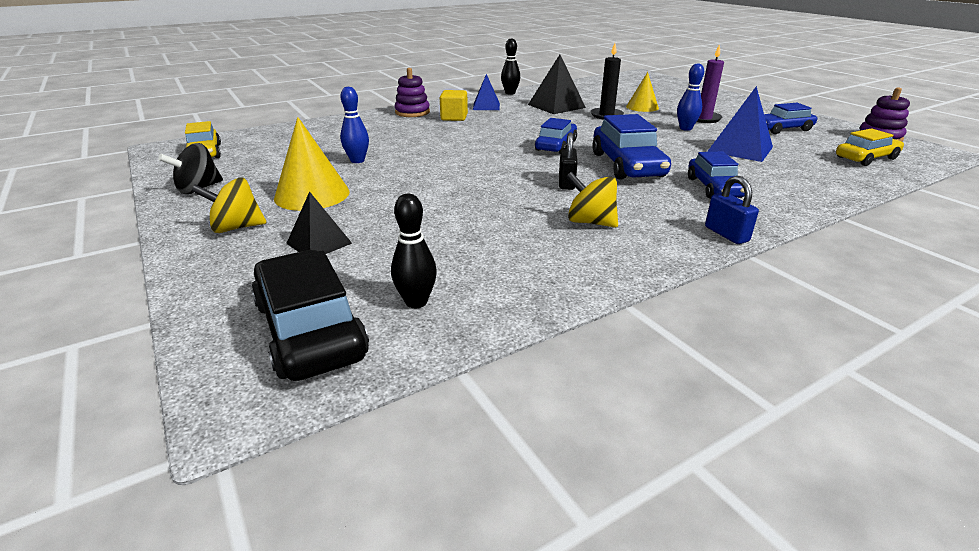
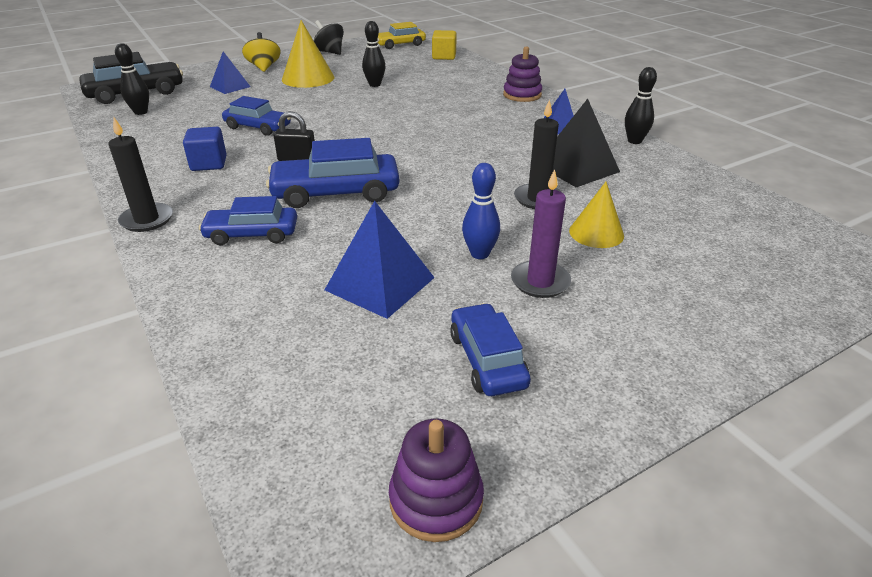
camera: 90 degrees right, 5 degrees up
(319, 243) = (230, 86): black pyramid -> blue pyramid
(357, 160) = (374, 85): blue bowling pin -> black bowling pin
(454, 117) = (506, 113): yellow cube -> yellow cube (444, 56)
(556, 145) = (406, 160): blue car -> blue car (258, 127)
(590, 222) = (209, 164): yellow spinning top -> blue cube
(726, 234) = (147, 220): blue padlock -> black candle
(866, 158) = (314, 413): yellow car -> none

